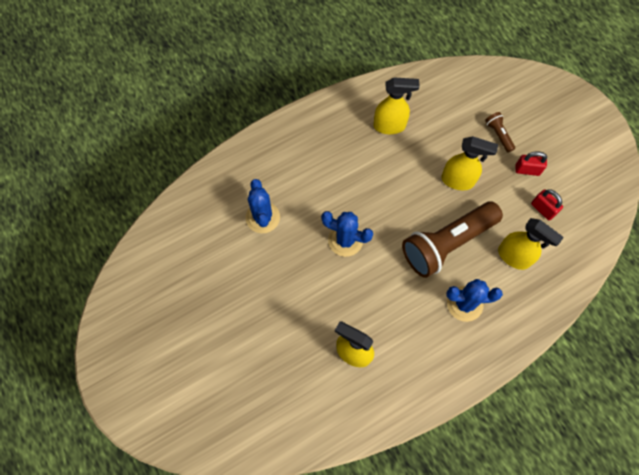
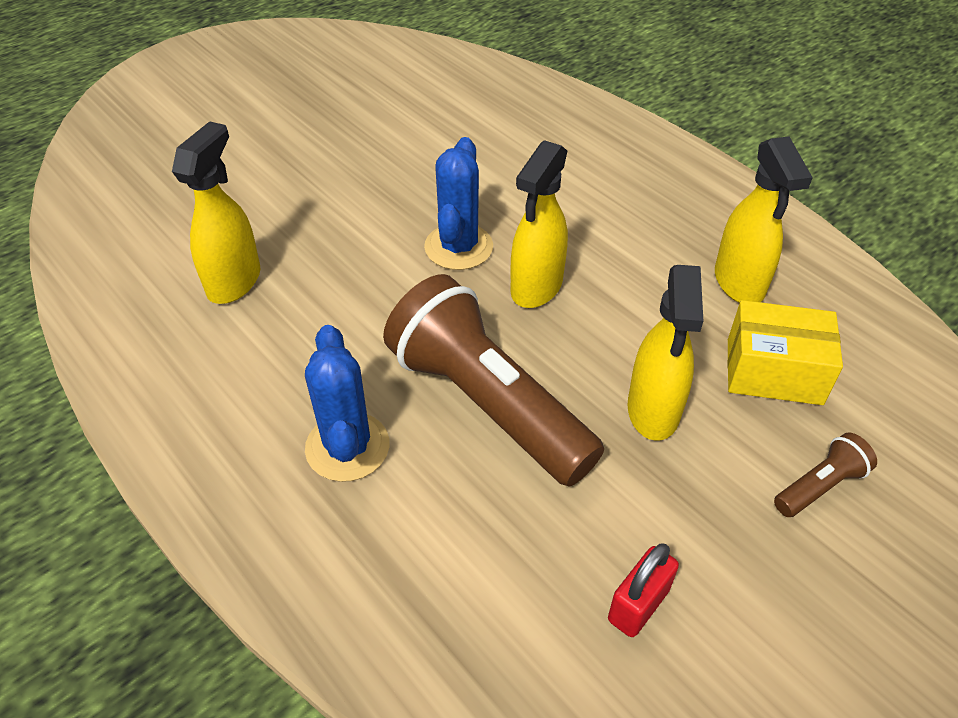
camera: 80 degrees right, 20 degrees down
(263, 217) = (478, 146): blue cactus -> none
(442, 130) = (774, 371): none -> yellow box
(514, 257) = (482, 541): yellow spray bottle -> yellow spray bottle (536, 287)
(527, 170) = (744, 560): red padlock -> none

